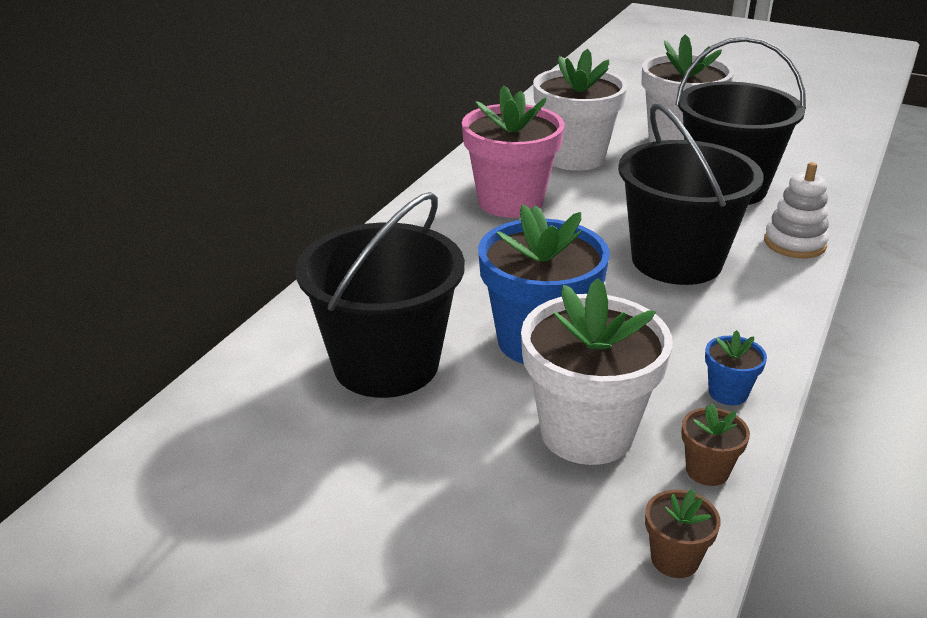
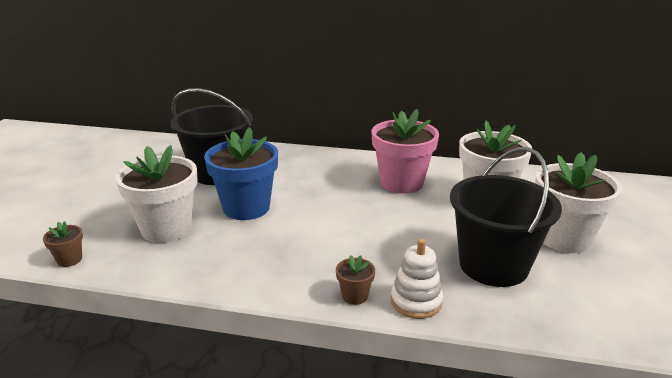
camera: 75 degrees right, 5 degrees down
(676, 260) = (358, 247): black bucket -> none
(707, 470) = (133, 267): brown flower pot -> brown flower pot (354, 296)
(728, 393) = (205, 272): blue flower pot -> none

